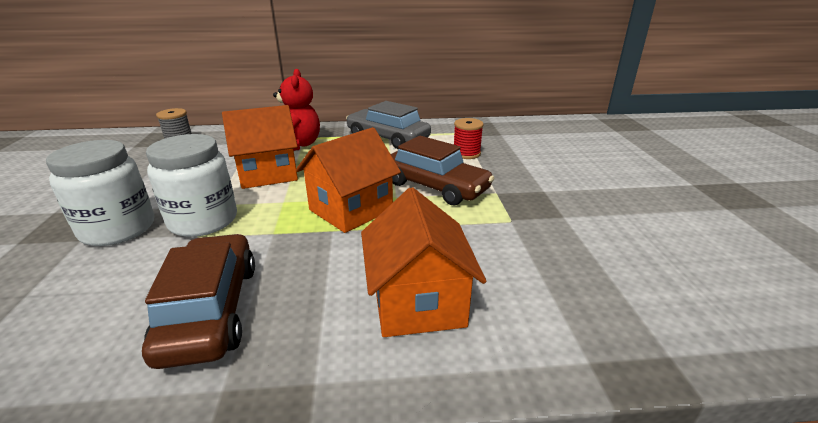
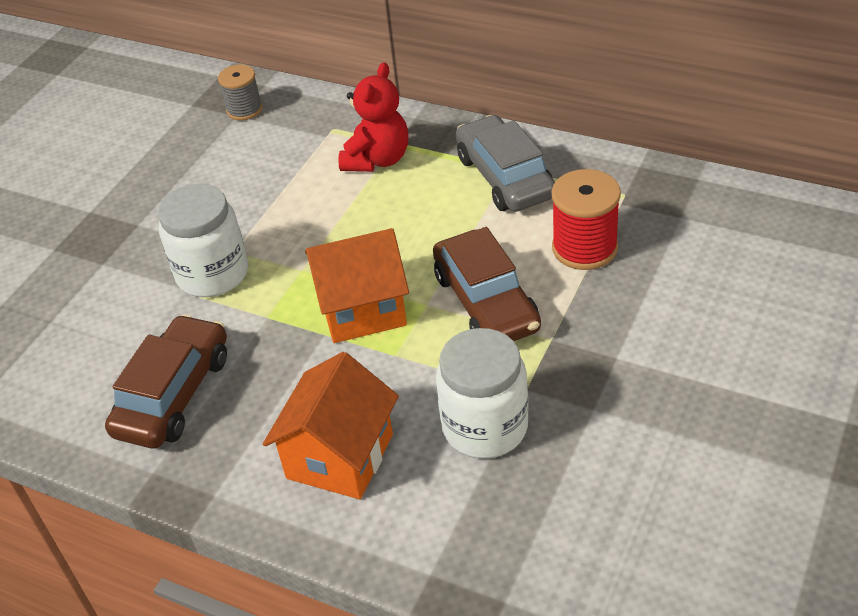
camera: 35 degrees right, 15 degrees up
(118, 229) = (136, 259): white jar -> white jar (485, 427)
(268, 174) = (312, 211): orange house -> none
(466, 153) = (584, 248): red spool -> red spool, size x1.52

